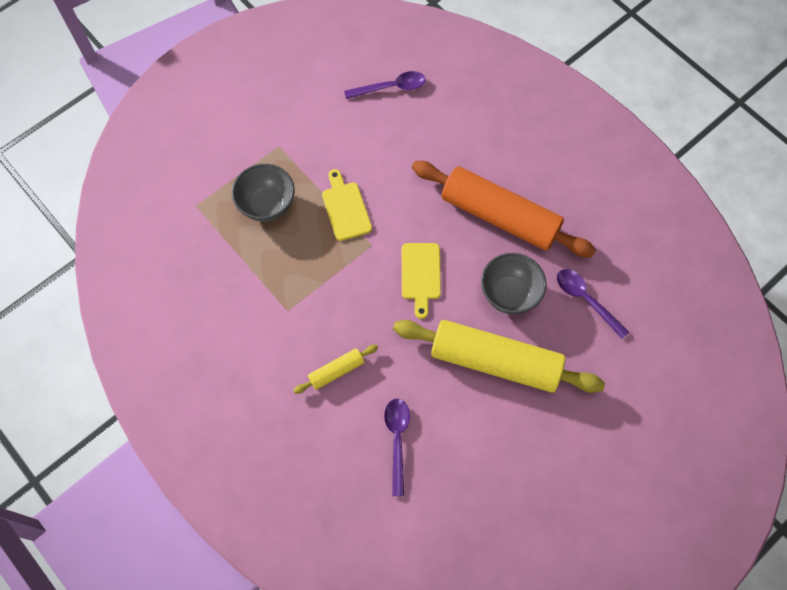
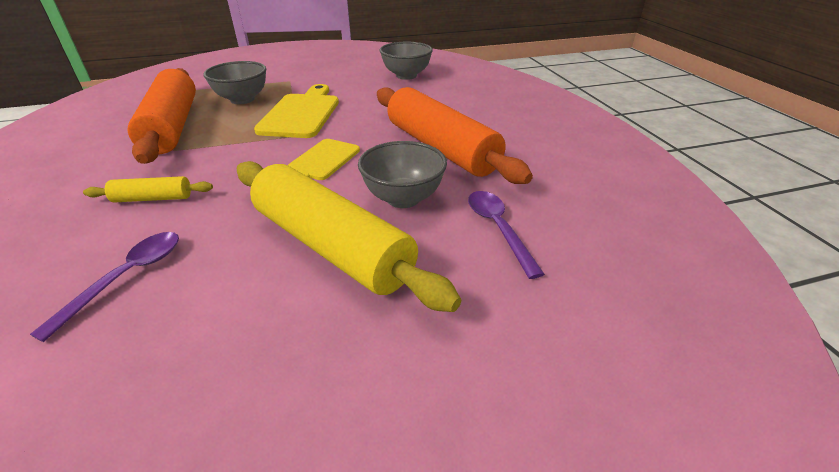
camera: 25 degrees right, 30 degrees down
(249, 278) = (173, 126): none -> orange rolling pin
(345, 208) = (301, 114): yellow cutting board -> yellow cutting board, size x1.56
(391, 87) = (406, 76): purple spoon -> grey bowl

